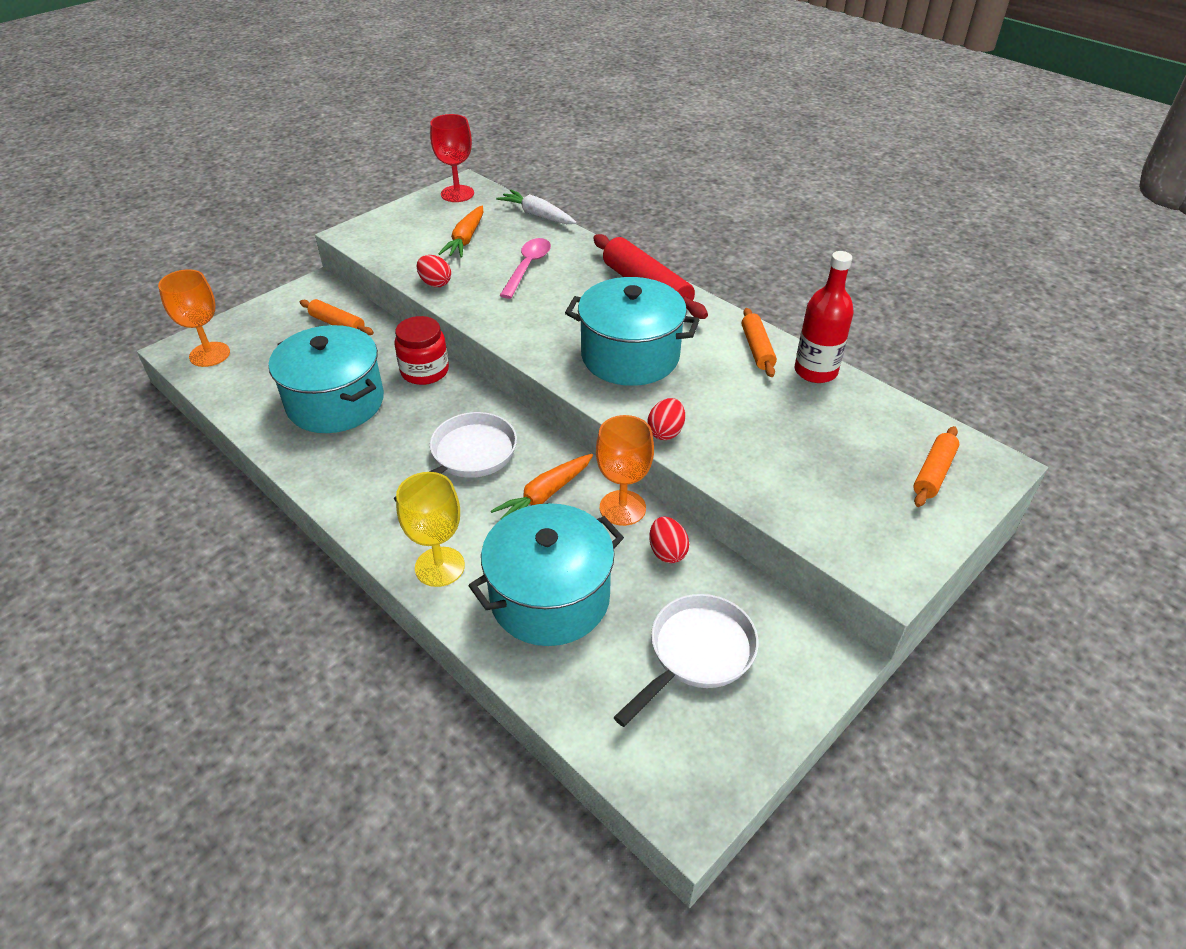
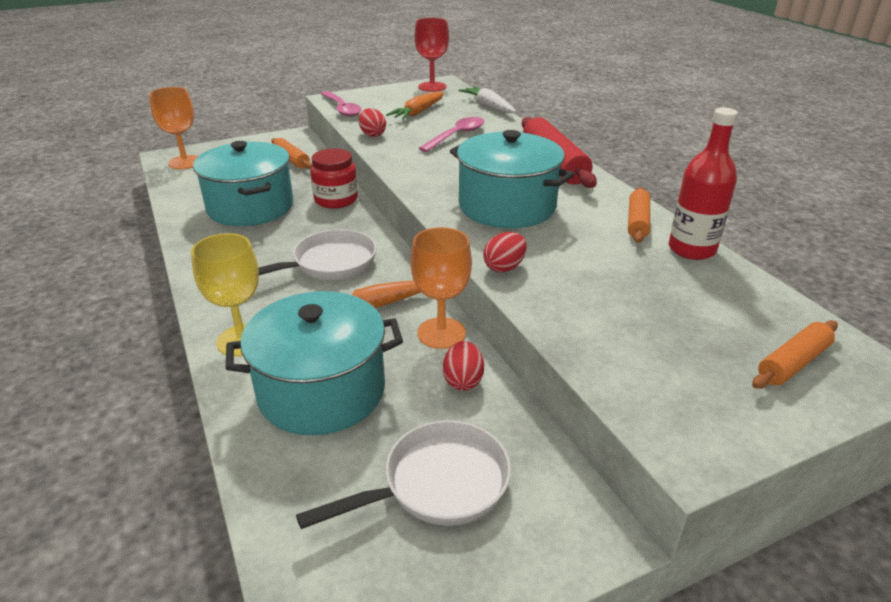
camera: 20 degrees right, 10 degrees down
(374, 249) = (342, 109): none -> pink spoon

